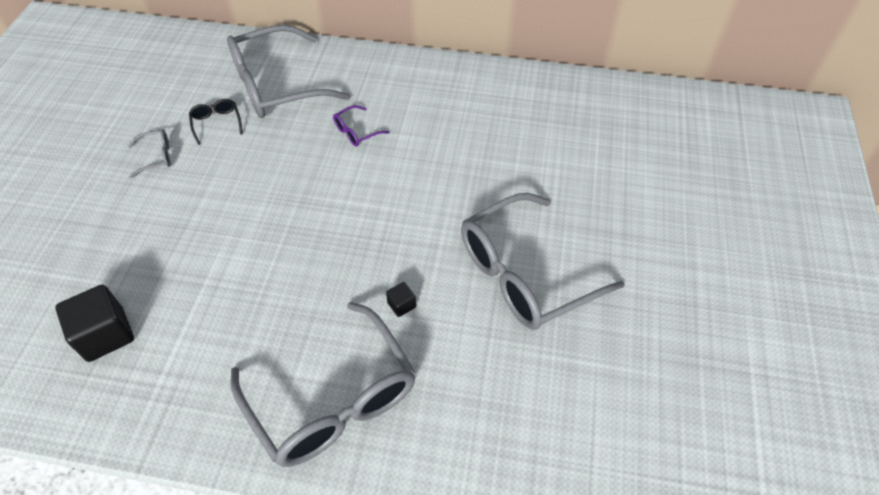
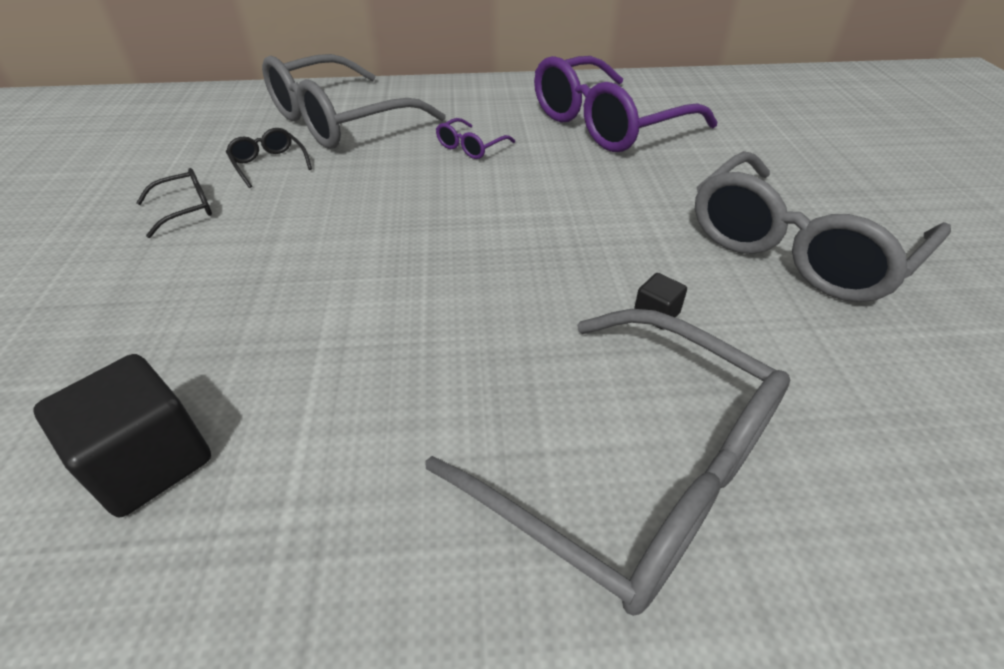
camera: 15 degrees left, 10 degrees down
(157, 157) = (186, 209): grey glasses -> black glasses
(466, 125) = (606, 124): none -> purple glasses

